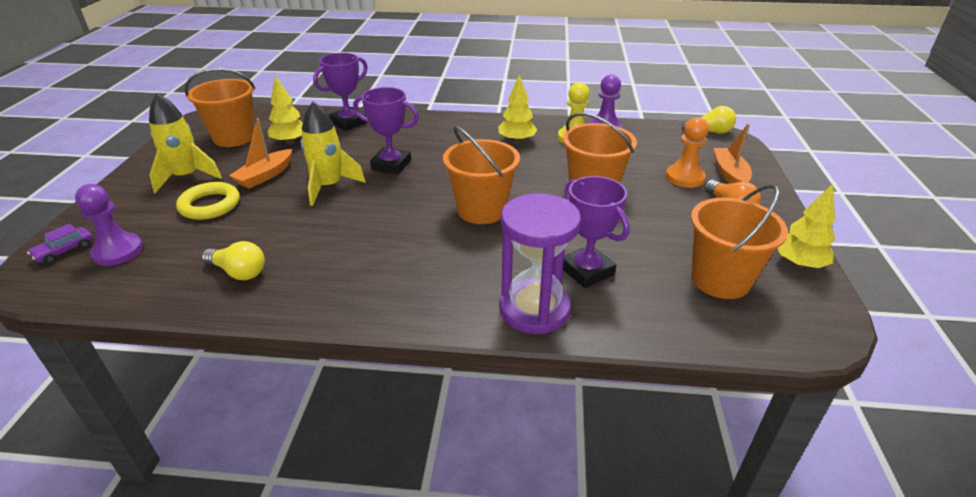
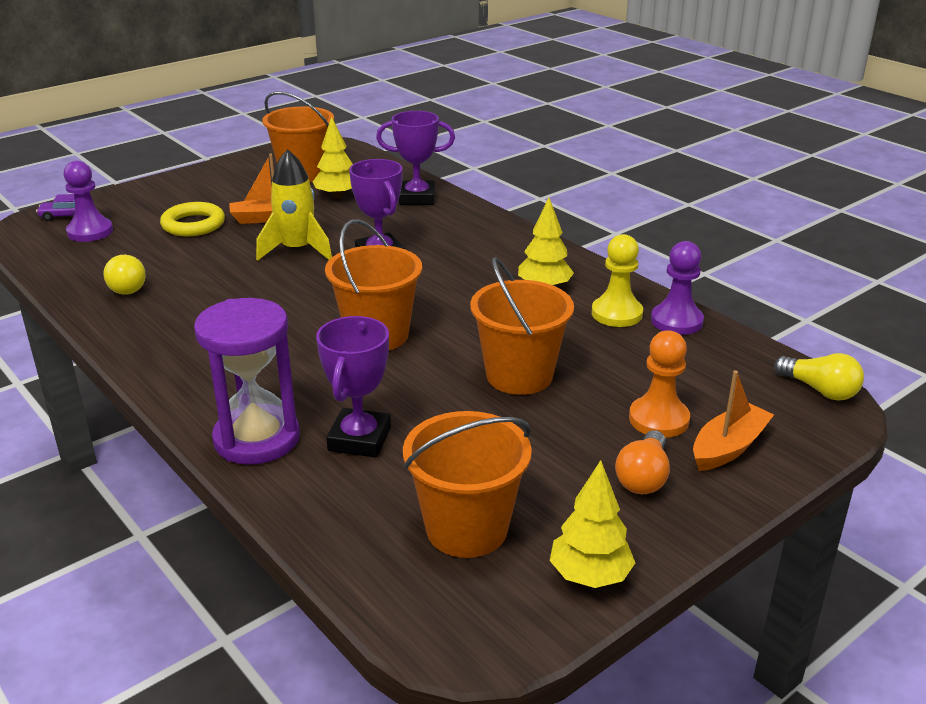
camera: 45 degrees right, 5 degrees down
(187, 177) = (216, 194): yellow rocket -> none

